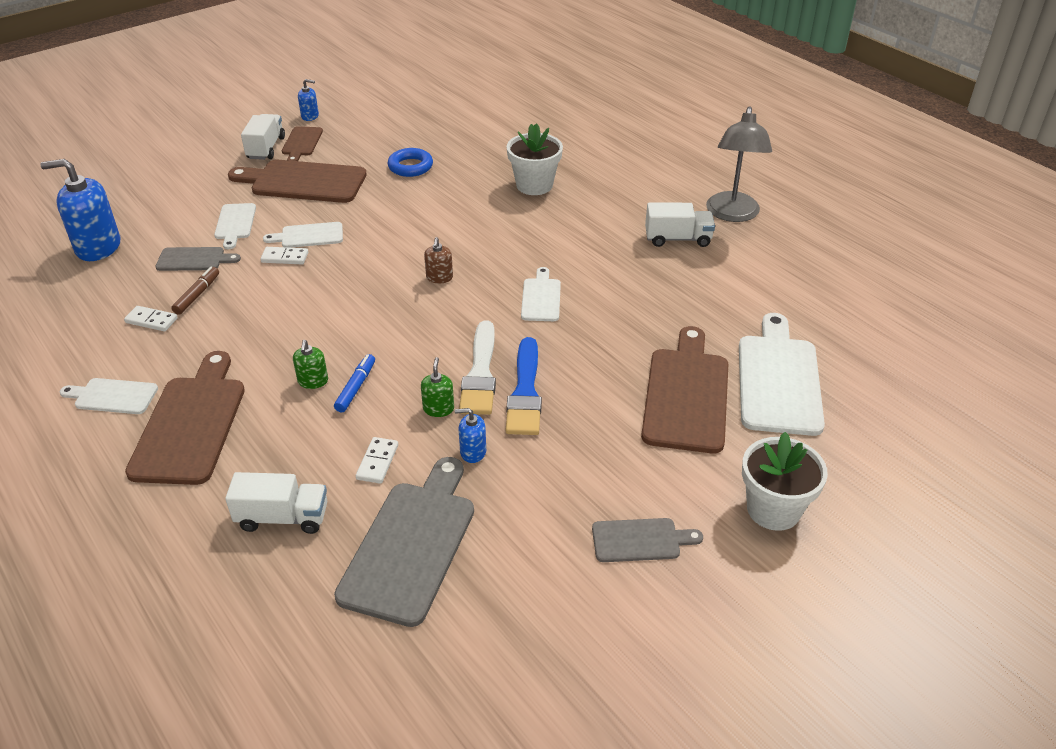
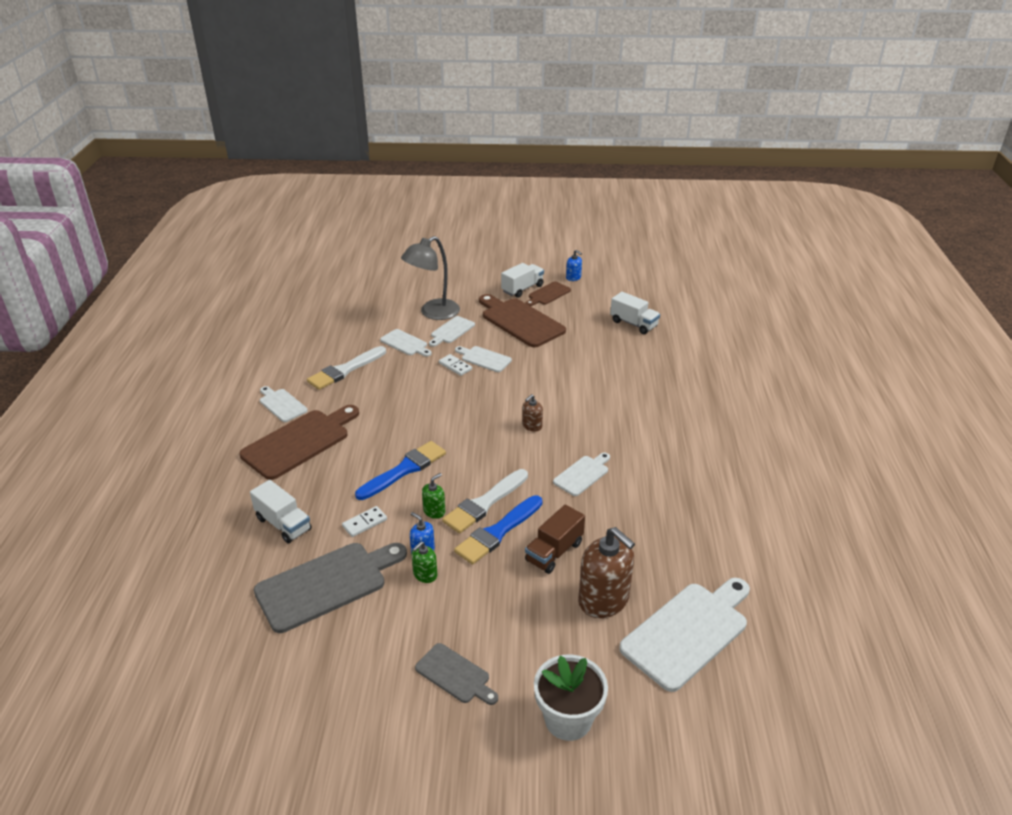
camera: 40 degrees right, 5 degrees down
(98, 247) = (366, 312): blue soap dispenser -> none
(151, 320) = (345, 370): white domino -> white brush
(194, 259) = (405, 343): grey cutting board -> white cutting board
(197, 295) = (384, 366): brown marker -> none
(313, 381) = (385, 453): green soap dispenser -> green soap dispenser (425, 575)
(356, 387) = (404, 470): blue marker -> blue brush
(410, 167) = (600, 340): blue ring -> none
(534, 185) = (672, 392): white flower pot -> none
(597, 379) = (554, 552): none -> brown truck
(677, 239) = (737, 484): white truck -> white truck (633, 324)
(686, 395) = (603, 600): brown cutting board -> brown soap dispenser
(732, 214) = (807, 487): grey lamp -> grey lamp (433, 313)

